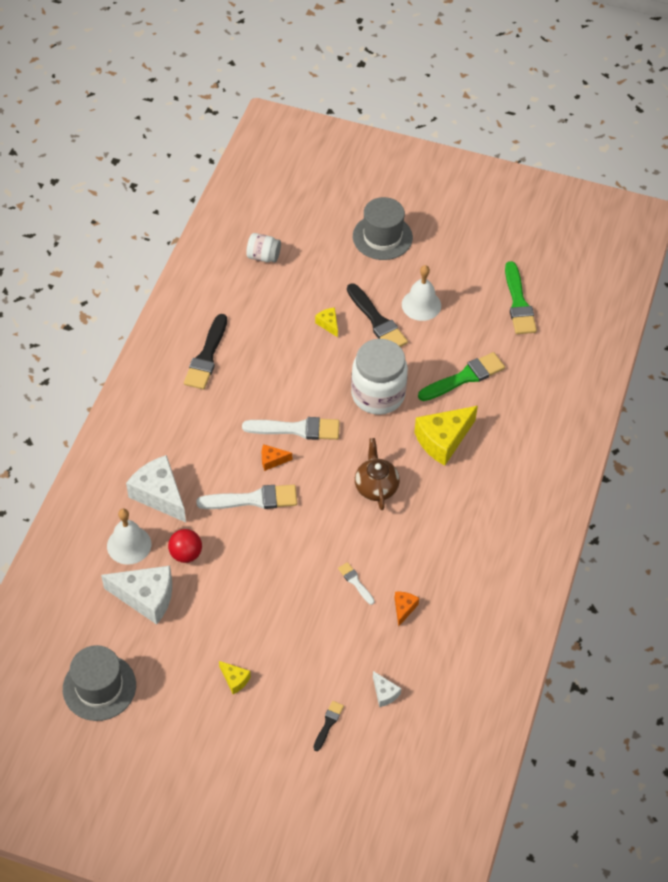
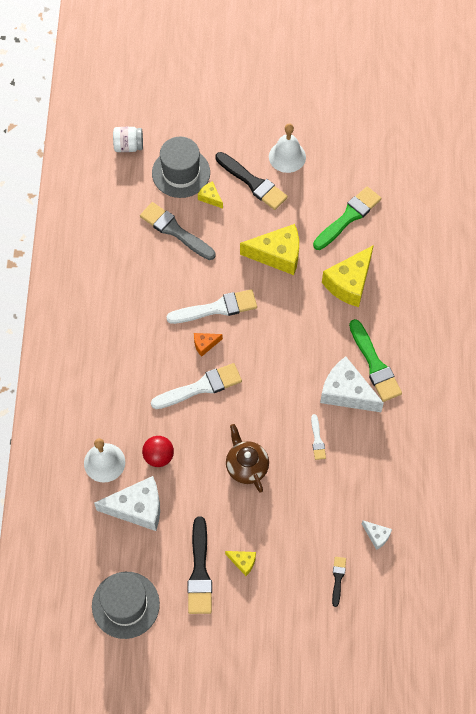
camera: 15 degrees left, 10 degrees up
(159, 495) = (115, 406): white cheese -> white cheese (346, 392)
(207, 356) = (111, 259): black brush -> black brush (200, 571)
(281, 346) = (175, 231): none -> grey brush
(355, 582) = (317, 440): white brush -> white brush turned 135 degrees counterclockwise
(376, 487) = (305, 344): brown teapot -> brown teapot (246, 466)
(378, 394) = (277, 255): white jar -> yellow cheese
(382, 237) = (230, 98): grey hat -> grey hat (181, 173)
(404, 608) = (367, 452): orange cheese -> none
(518, 303) = (372, 132): green brush -> green brush (375, 364)

